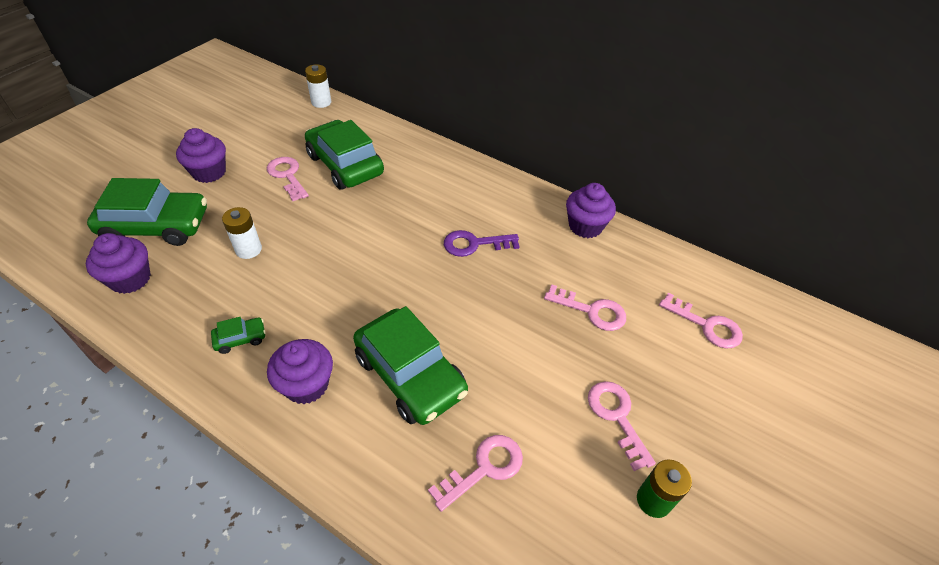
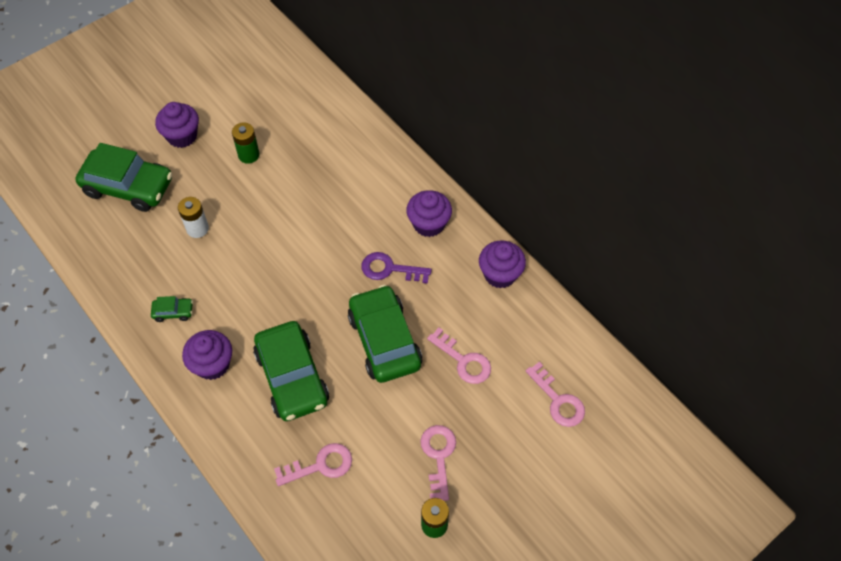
camera: 20 degrees right, 10 degrees up
(130, 279) = (101, 235): purple cupcake -> purple cupcake (429, 224)
(287, 176) = (248, 155): pink key -> green battery
(321, 102) = (304, 68): white battery -> none
(345, 165) = (304, 153): green car -> green car (384, 340)

